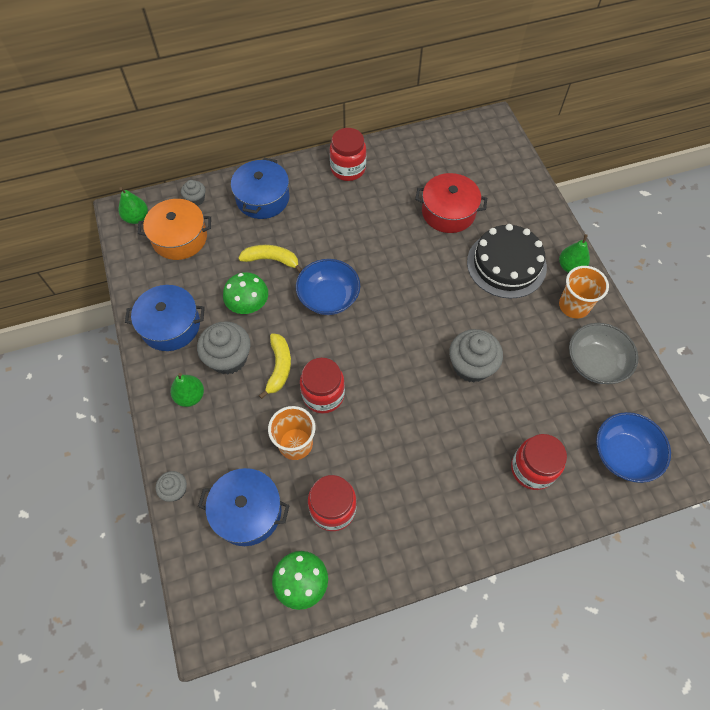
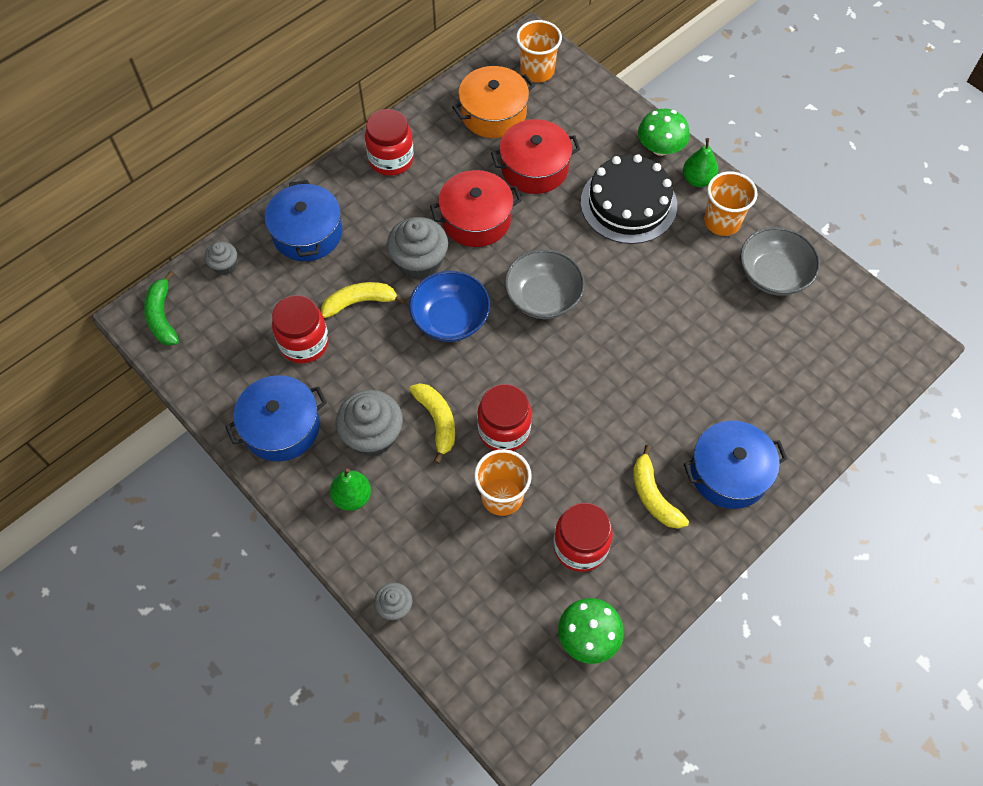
camera: 25 degrees left, 0 degrees up
(136, 218) = (162, 316): green pear -> green banana
(179, 238) = (231, 319): orange pot -> orange pot (493, 113)
(247, 512) = (489, 592): blue pot -> blue pot (729, 473)
(248, 304) = (361, 364): green mushroom -> green mushroom (660, 148)
(385, 233) = (476, 219): none -> red pot
(405, 308) = (543, 297): none -> grey bowl
(410, 495) = (653, 496): none -> yellow banana
(471, 366) = (647, 331): grey cupcake -> grey cupcake (419, 262)
(487, 144) = (537, 71): none -> orange cup
(532, 469) = (764, 413): red jar -> red jar (304, 343)
(624, 454) = (846, 358): blue bowl -> none

